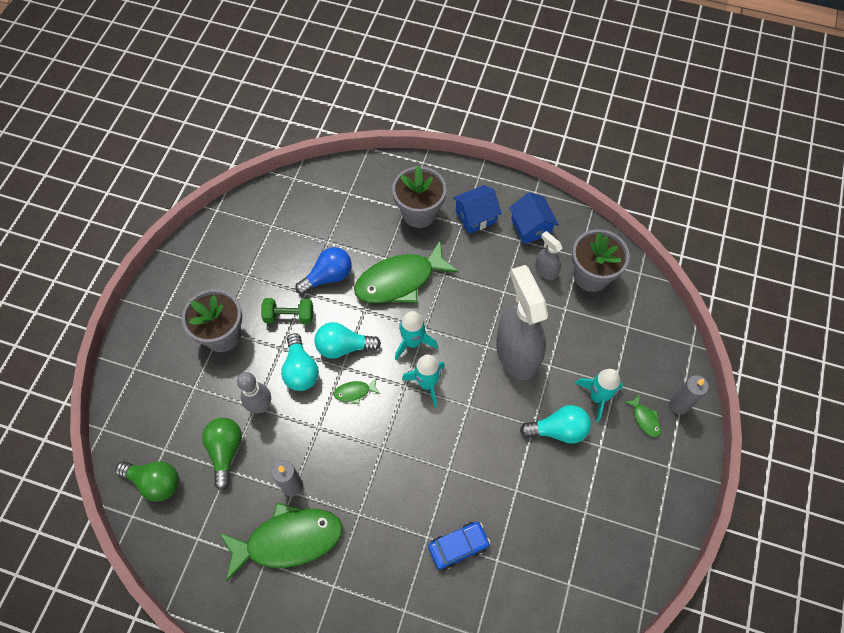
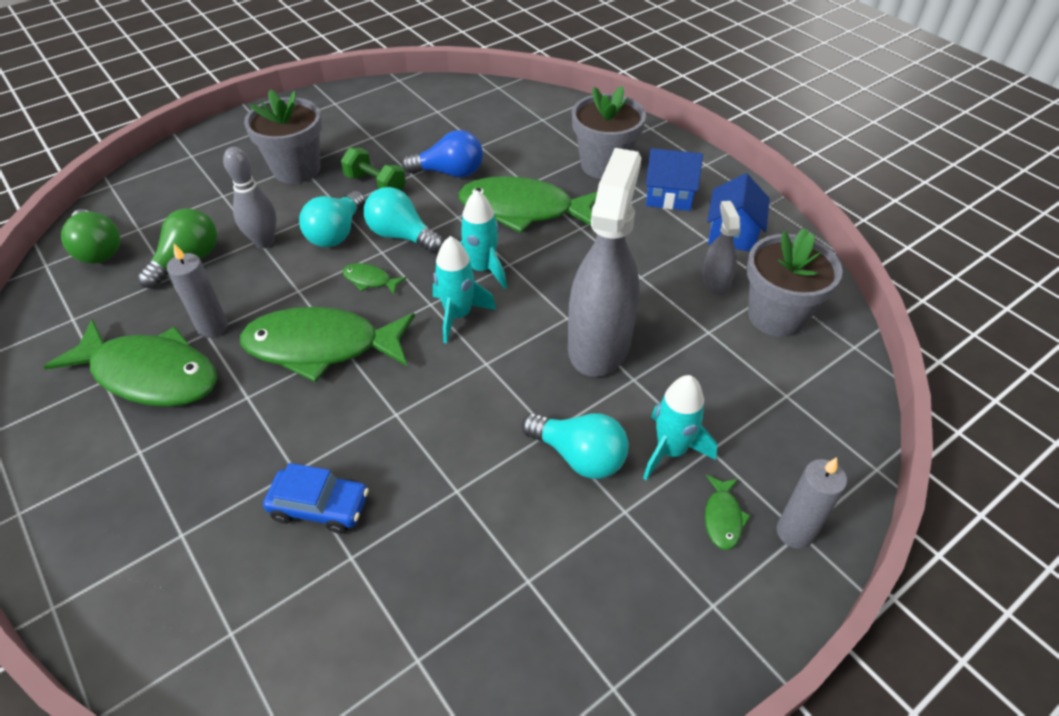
camera: 35 degrees right, 15 degrees down
(369, 455) = (321, 347): none -> green fish

